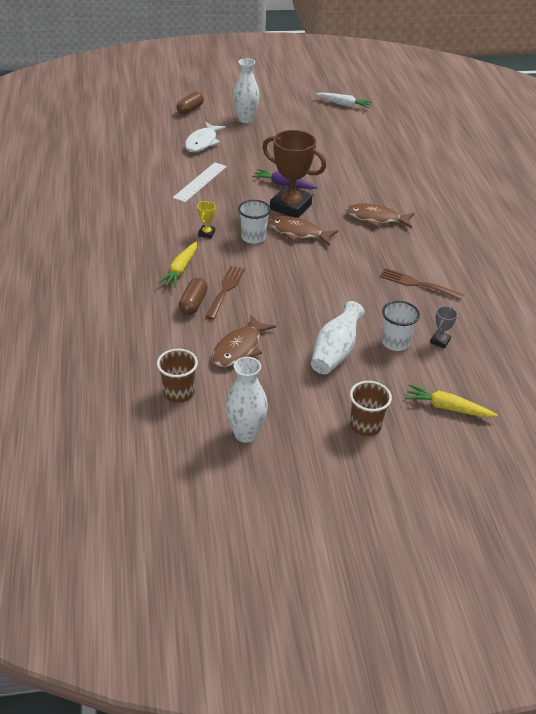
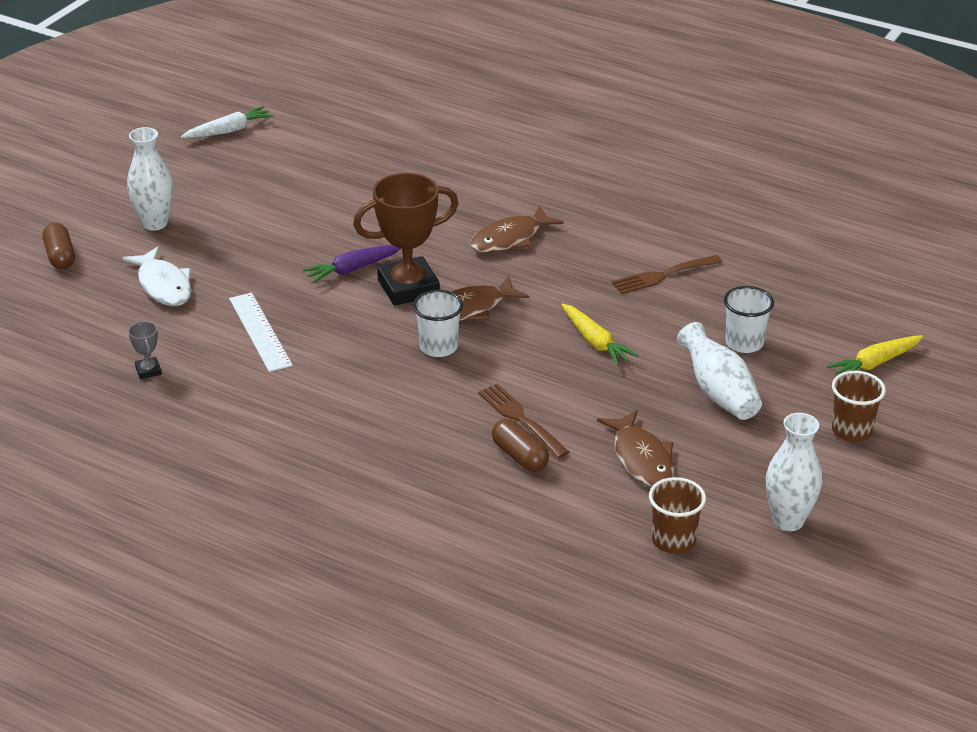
camera: 50 degrees left, 5 degrees down
(180, 269) = (438, 435): yellow carrot -> yellow carrot (595, 342)
(206, 233) = (385, 380): yellow trophy -> none
(440, 341) = (772, 312): grey trophy -> grey trophy (148, 371)

